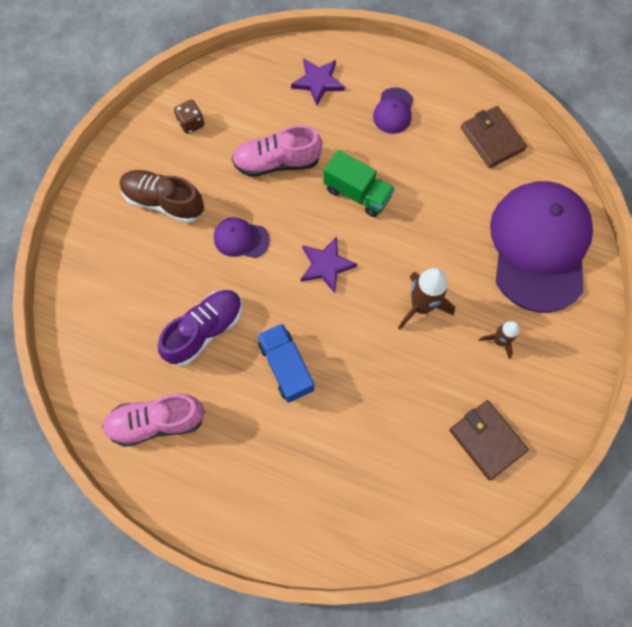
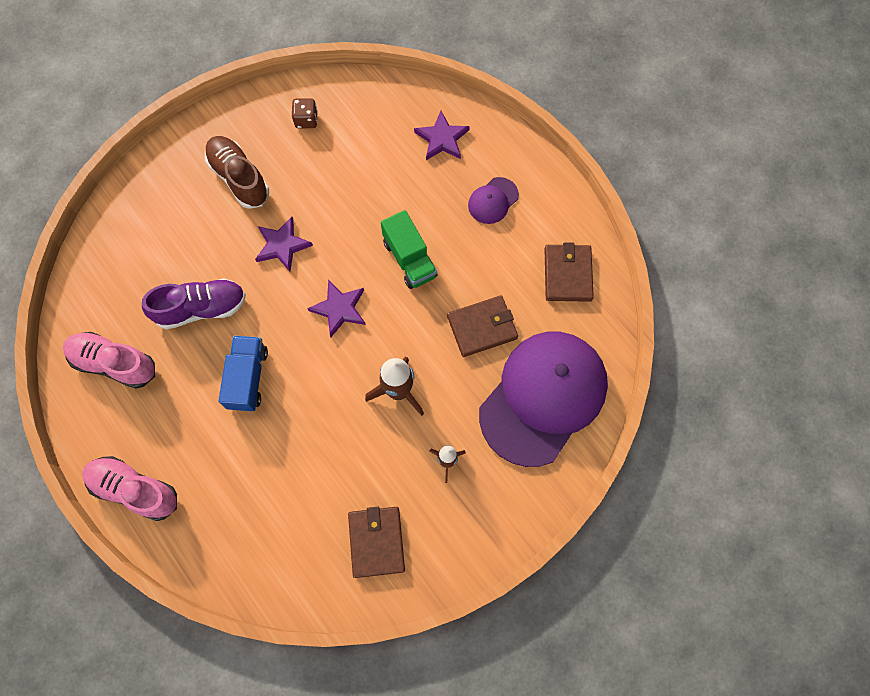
camera: 30 degrees right, 0 degrees up
(241, 239) = (282, 245): purple cap -> purple star
(277, 162) = (357, 193): pink shoe -> pink shoe (135, 490)
(453, 217) = (482, 327): none -> brown wallet

